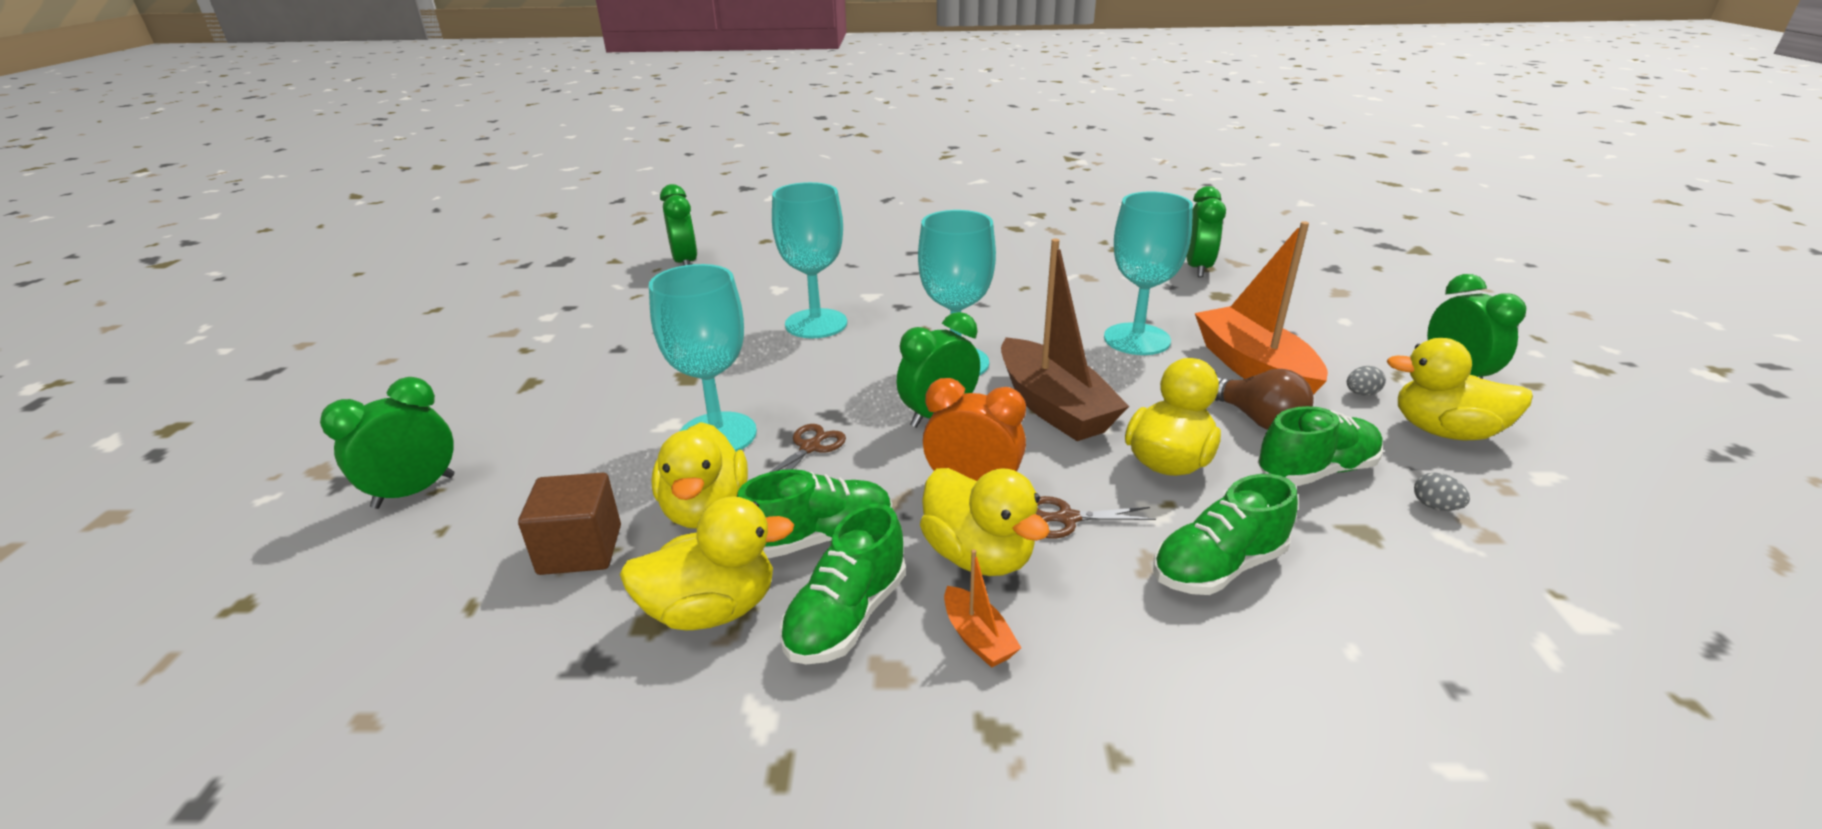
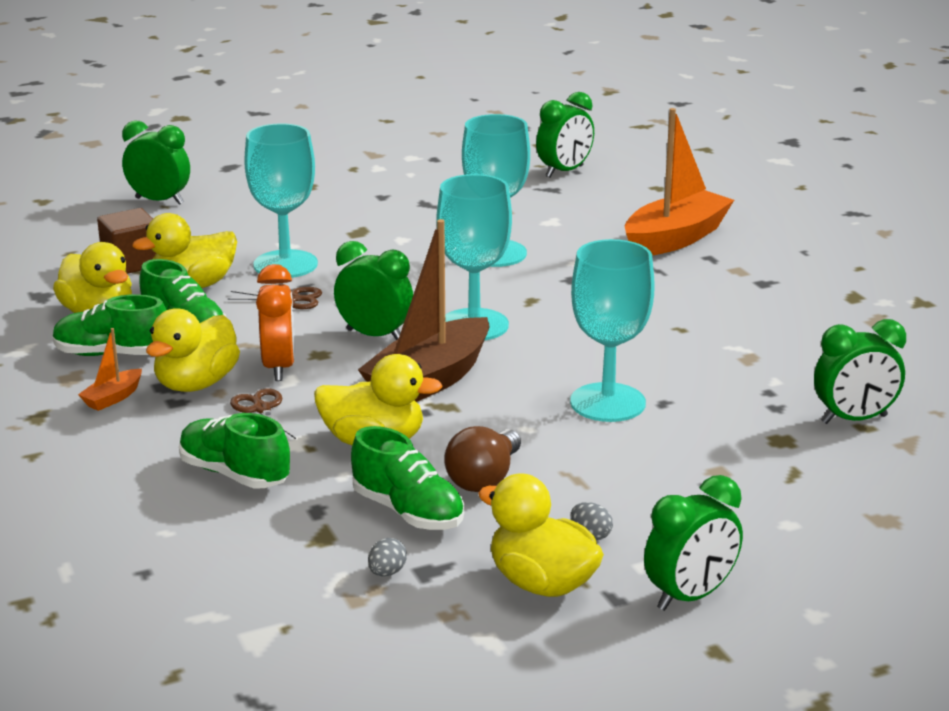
camera: 65 degrees right, 5 degrees down
(1253, 368) = (596, 471): orange boat -> orange boat (675, 238)
(1444, 431) = (542, 583): yellow duck -> yellow duck turned 45 degrees counterclockwise

